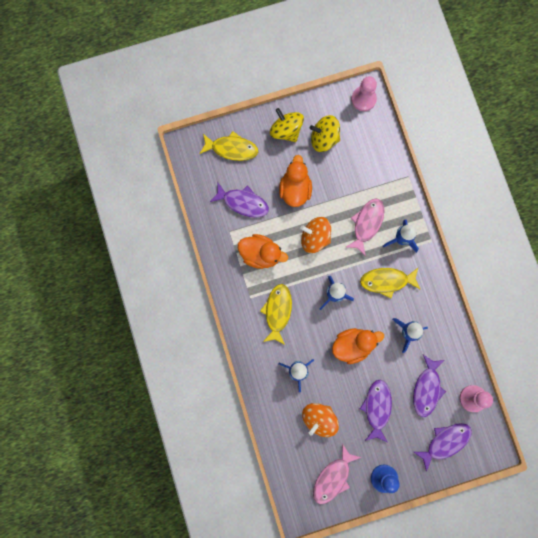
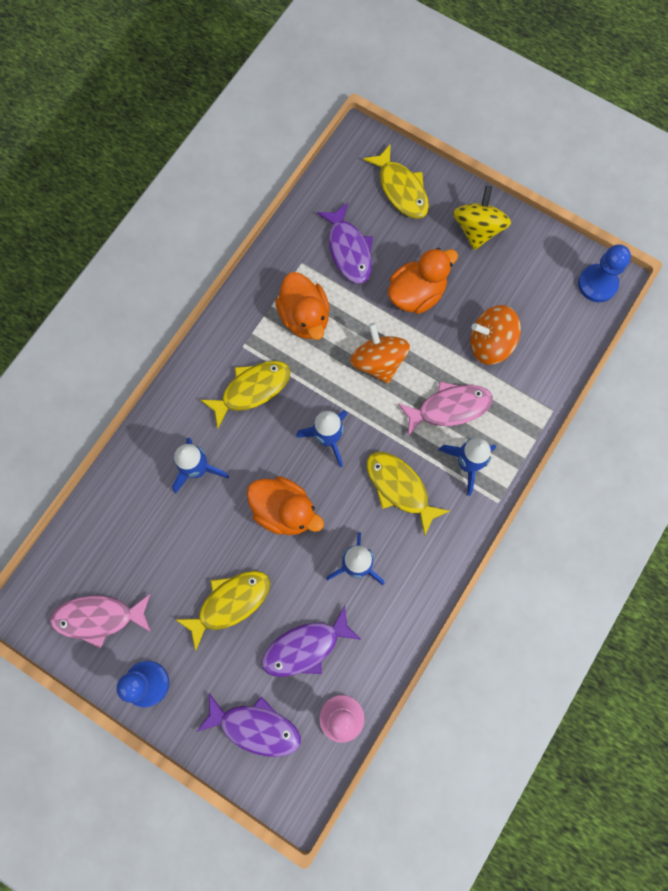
camera: 50 degrees right, 5 degrees down
(319, 419) = (159, 542): orange spinning top -> orange spinning top (490, 343)
(324, 138) = (507, 278): yellow spinning top -> none
(363, 99) = (597, 284): pink pawn -> blue pawn
(377, 408) = (230, 603): purple fish -> yellow fish

